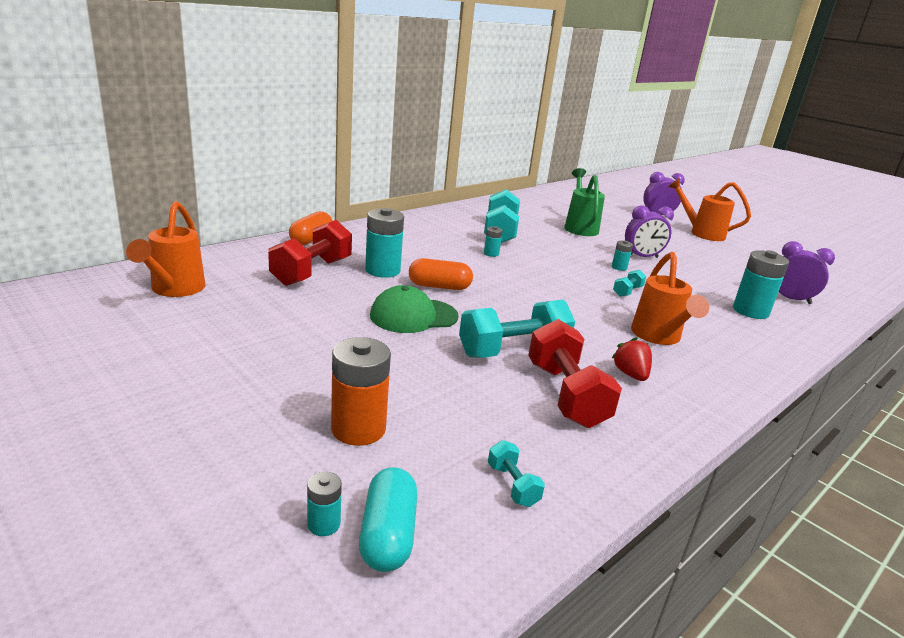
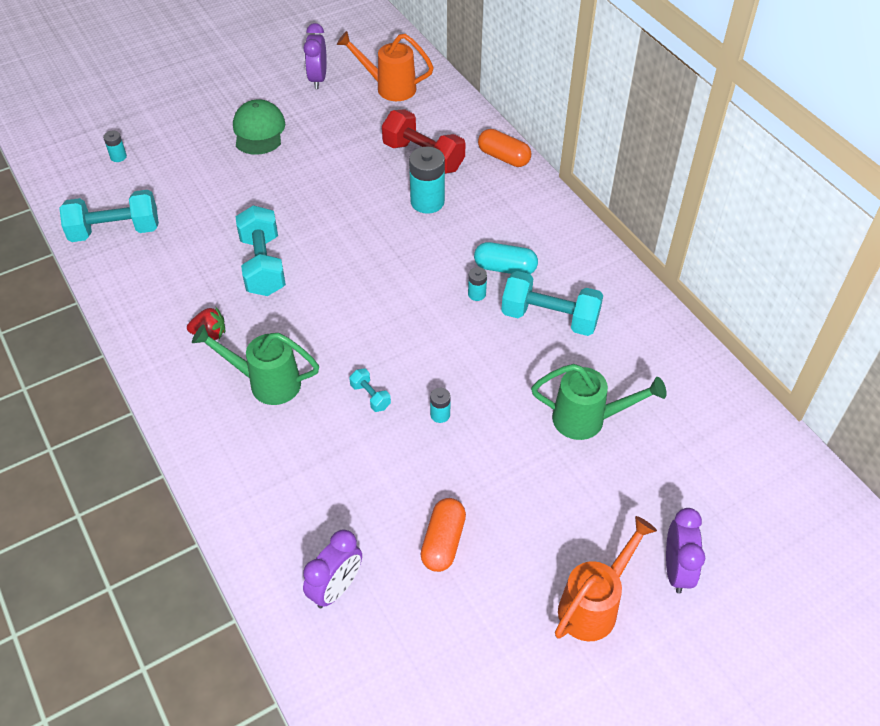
camera: 105 degrees right, 25 degrees up
(358, 429) = (189, 172): orange battery -> none
(388, 535) = (101, 178): turquoise capsule -> turquoise capsule (505, 268)
(413, 316) = (332, 213): green cap -> green cap (259, 131)
(439, 286) = (389, 237): orange capsule -> orange capsule (443, 542)
(512, 485) = (115, 231): turquoise dumbbell -> turquoise dumbbell, size x2.16
(566, 395) = (194, 282): red dumbbell -> none
(642, 257) = (477, 458): purple clock -> purple clock (318, 79)
(658, 337) = (266, 383): orange watering can -> green watering can
(750, 311) = (309, 511): turquoise battery -> none

